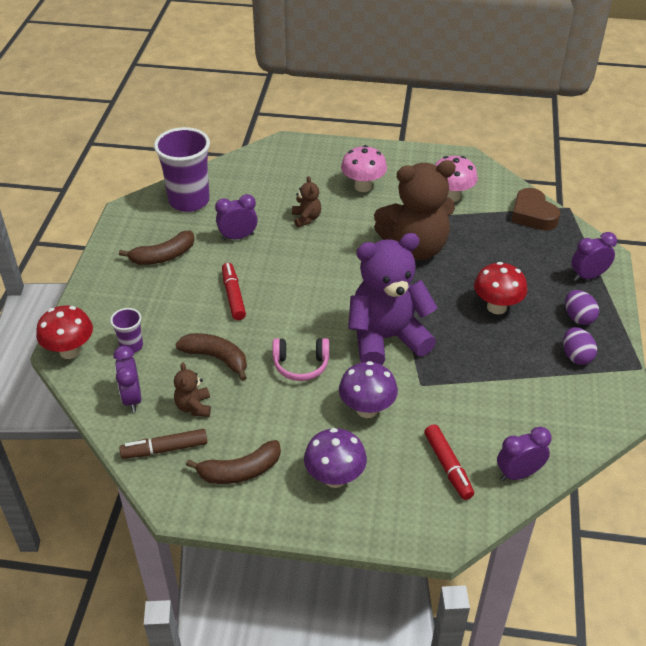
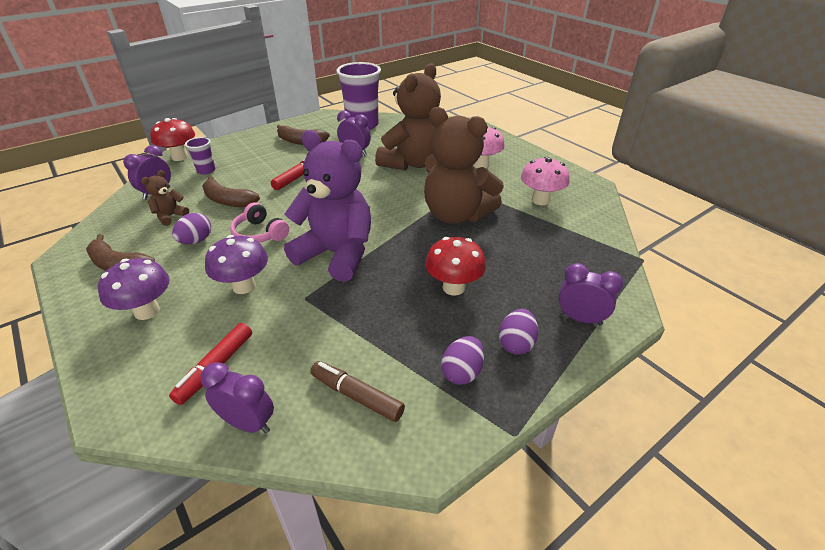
camera: 45 degrees right, 5 degrees down
(165, 449) = (117, 226): brown marker -> brown marker (357, 396)
(216, 358) = (228, 201): brown banana -> brown banana turned 135 degrees clockwise
(262, 408) = (196, 241): none -> purple egg
(306, 218) = (412, 163): brown teddy bear -> brown teddy bear, size x2.37
(533, 215) = (596, 246): brown heart -> none

